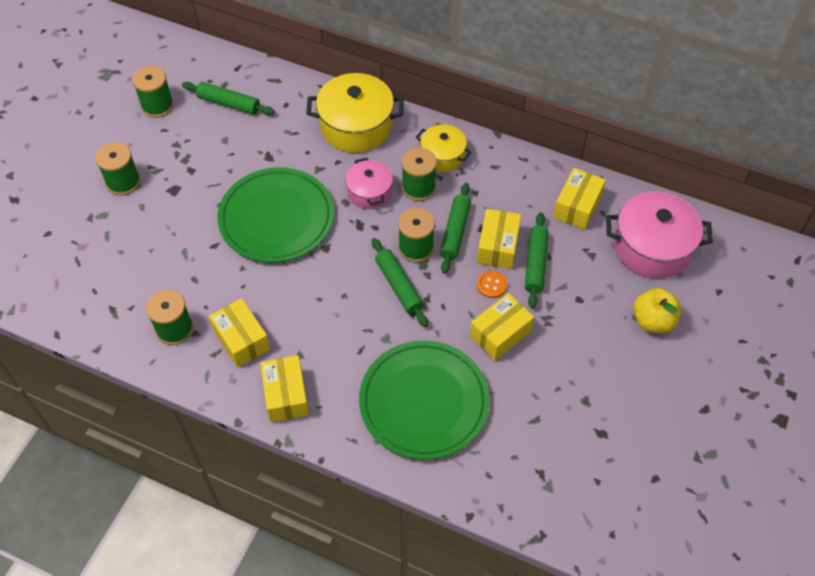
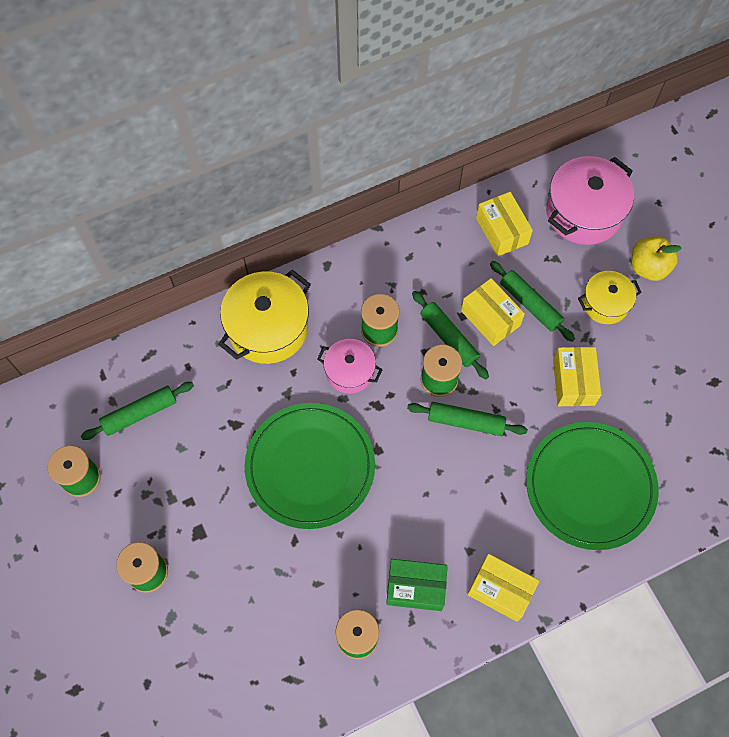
camera: 50 degrees left, 10 degrees up
(242, 340) = (415, 587): yellow box -> green box
(442, 156) = (363, 286): yellow pot -> yellow pot (605, 303)
(491, 285) = (523, 352): orange button -> none

